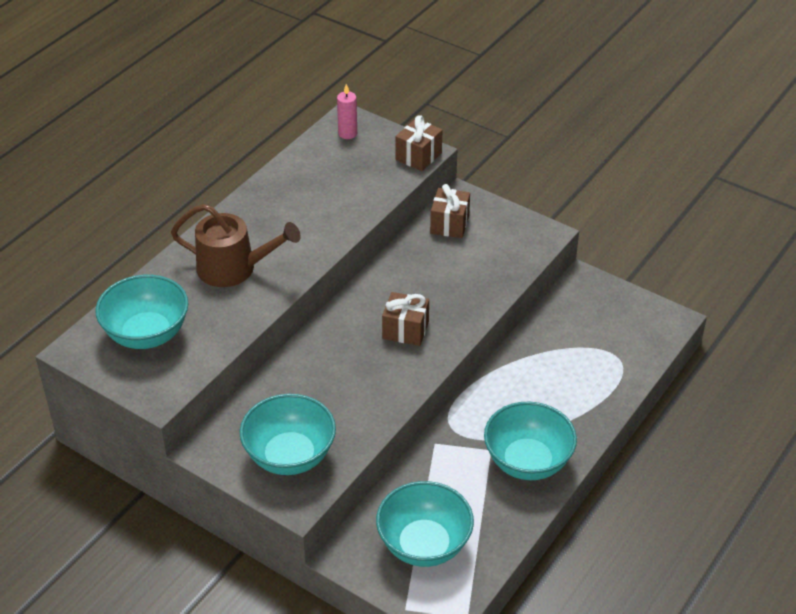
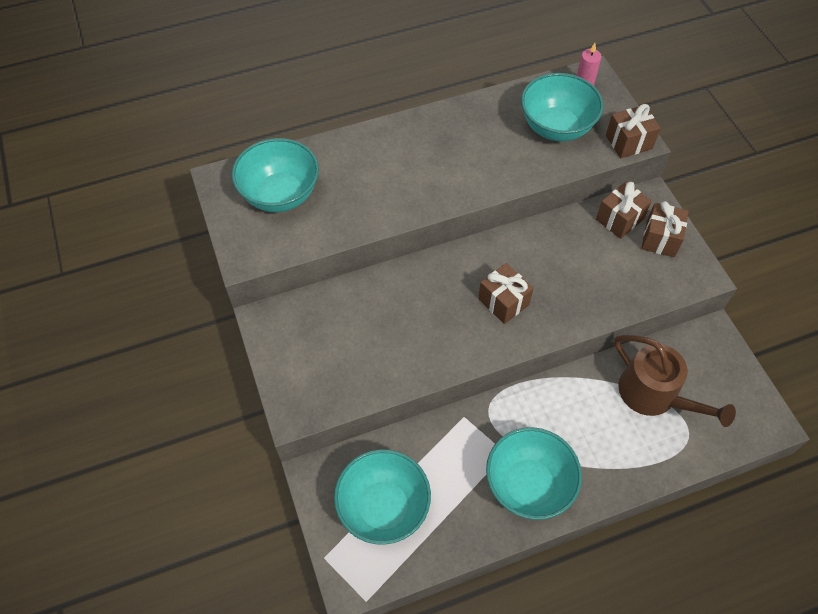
camera: 35 degrees right, 15 degrees up
(233, 268) = (391, 170): brown watering can -> brown watering can (654, 395)
(290, 456) = (321, 365): turquoise bowl -> turquoise bowl (556, 127)
(493, 223) = (660, 239): none -> brown gift

